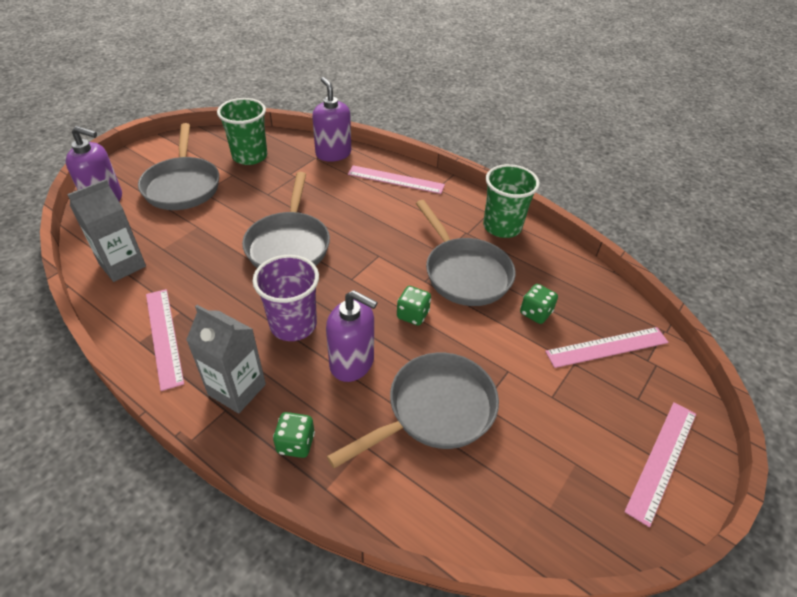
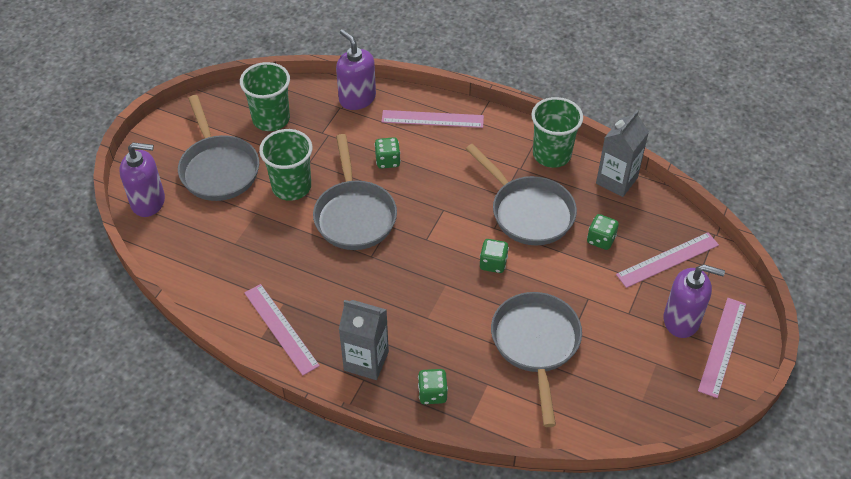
camera: 10 degrees left, 5 degrees up
(122, 265) = (206, 268): grey carton -> grey carton (616, 180)
(241, 211) = (291, 187): none -> green cup
(293, 324) = (390, 294): purple cup -> none
(340, 205) = (387, 161): none -> green dice
(352, 363) = (454, 318): purple soap dispenser -> purple soap dispenser (681, 320)
(435, 410) = (536, 344): grey pan -> grey pan turned 45 degrees counterclockwise

